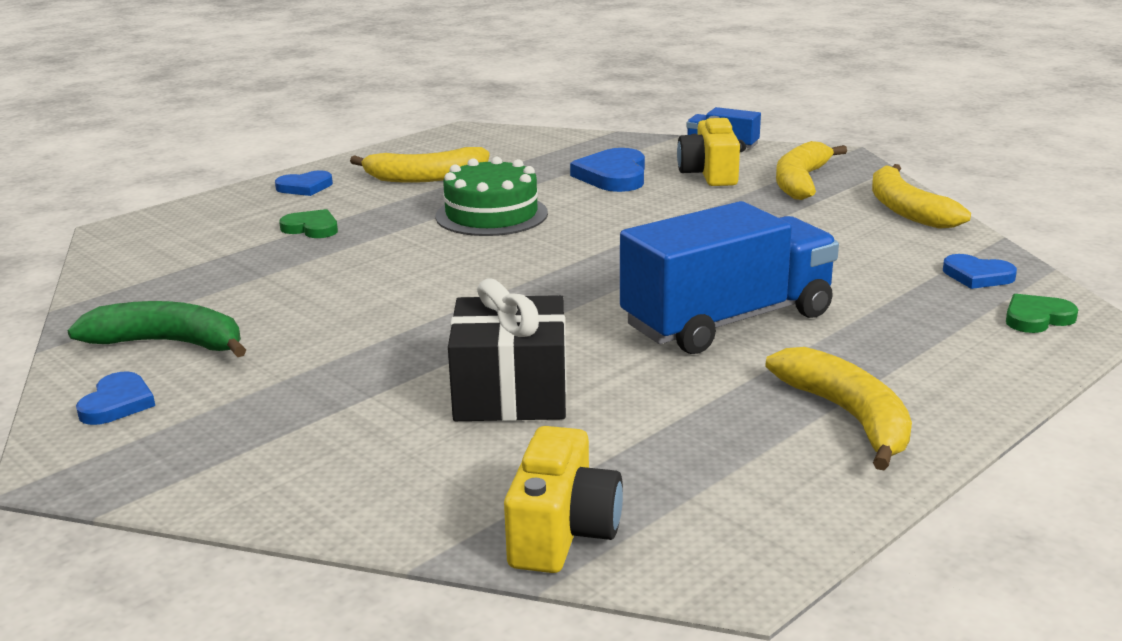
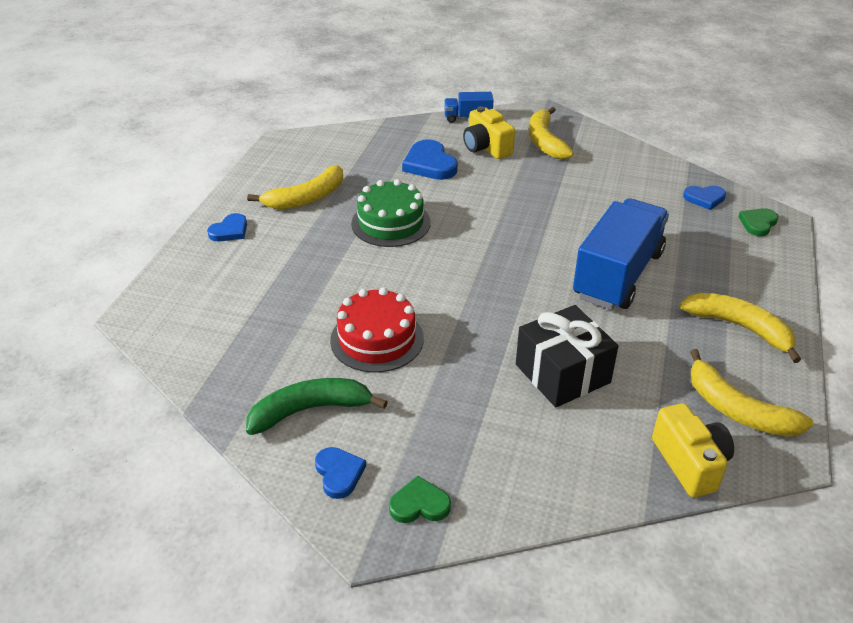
camera: 30 degrees left, 15 degrees up
(311, 228) = (282, 271): green heart -> green heart (419, 504)
(329, 305) = (377, 339): none -> red cake
(907, 210) = (623, 152): yellow banana -> yellow banana (737, 409)

